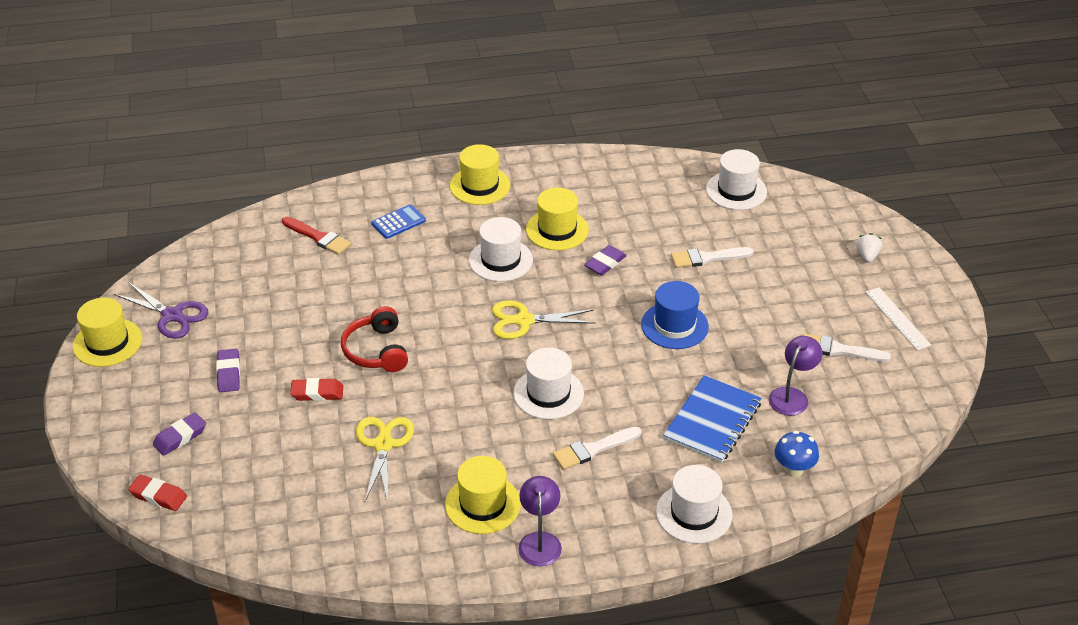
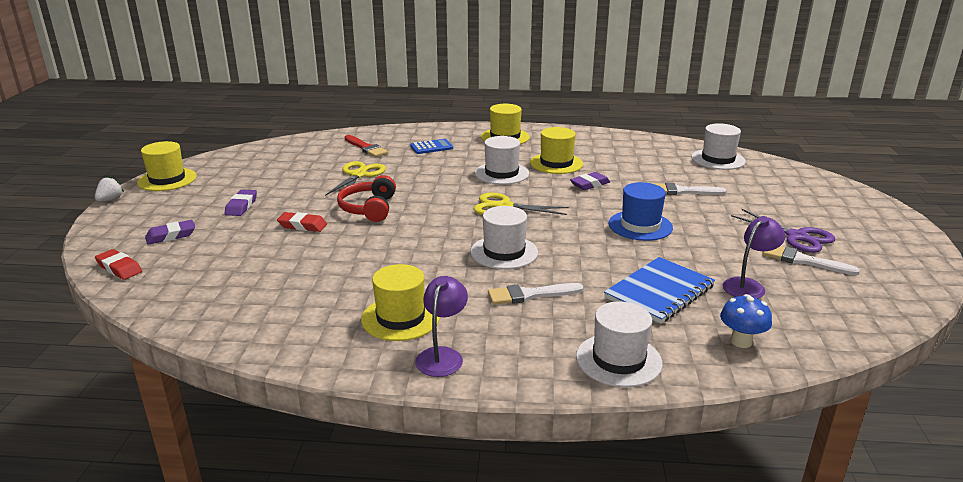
camera: 15 degrees right, 15 degrees down
(172, 316) = (227, 172): purple scissors -> purple scissors (797, 237)
(383, 444) = (335, 264): yellow scissors -> yellow scissors (359, 175)
(867, 256) = (837, 206): white strawberry -> white strawberry (110, 200)
(897, 318) = (867, 247): white ruler -> none

